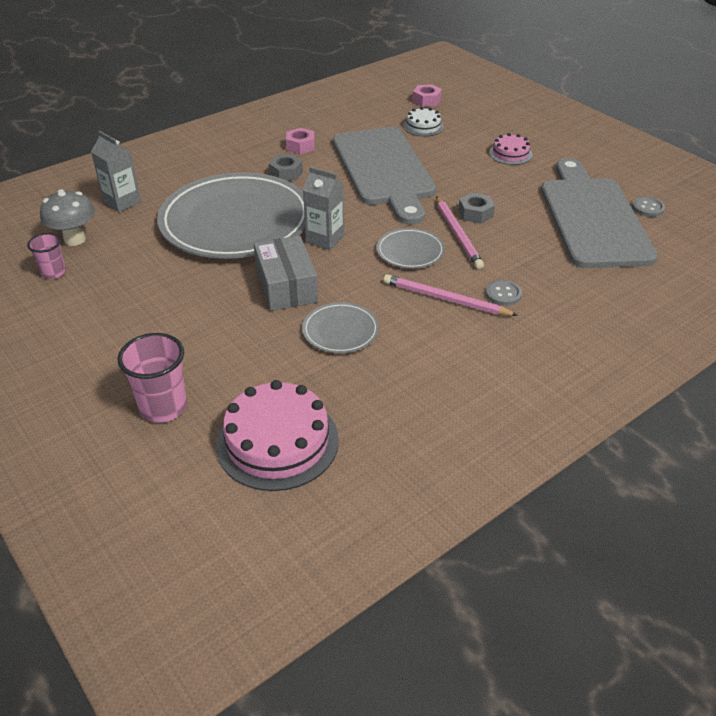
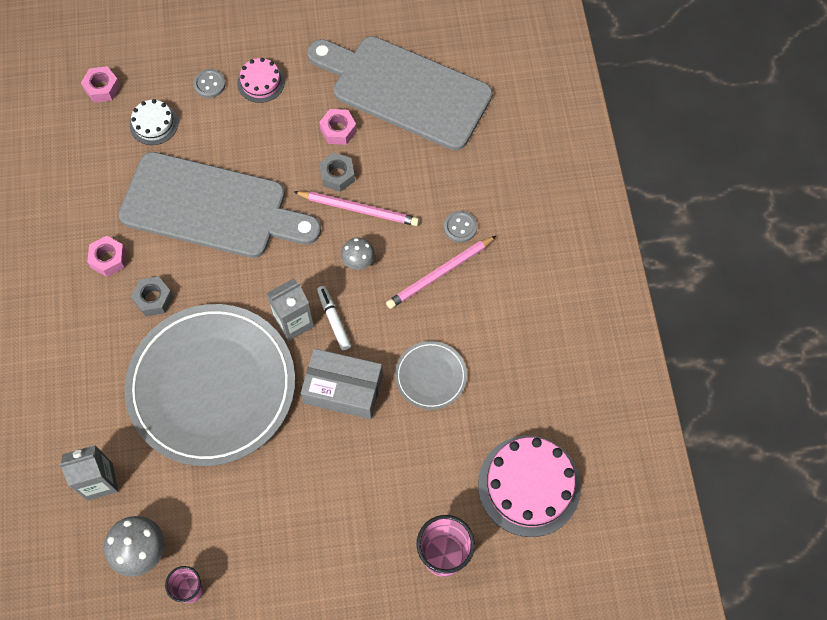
camera: 60 degrees left, 25 degrees up
(345, 258) = (334, 320): none -> white marker
(410, 251) = (358, 262): grey plate -> grey mushroom
(515, 200) = (338, 130): none -> pink nut
(647, 208) = (418, 39): grey button -> grey button (209, 84)

